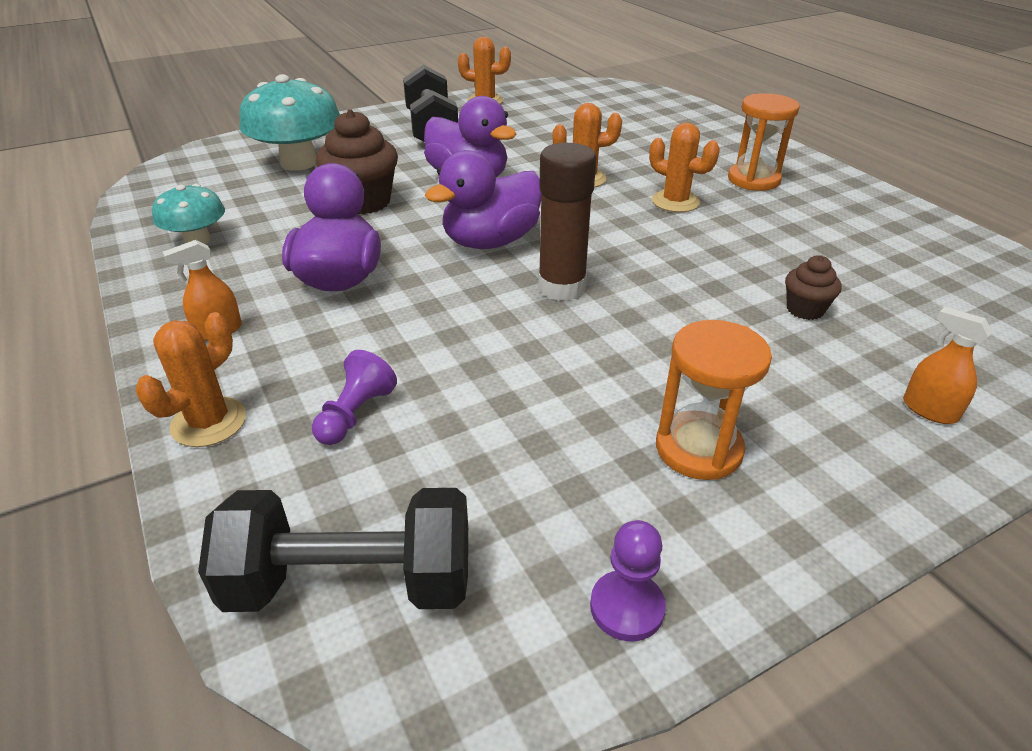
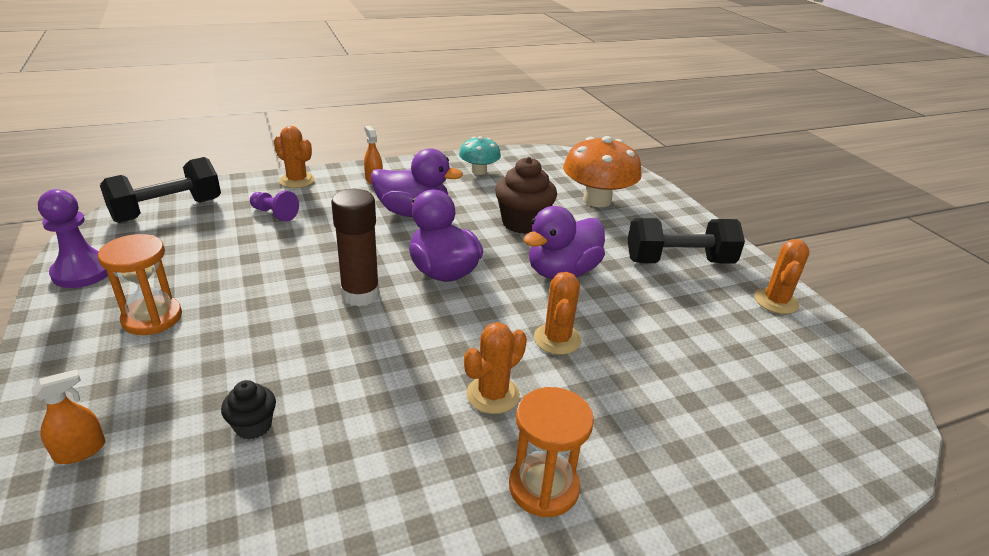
camera: 95 degrees right, 5 degrees down
(299, 163) = (597, 200): turquoise mushroom -> orange mushroom
(351, 582) = (168, 210): black dumbbell -> black dumbbell turned 45 degrees clockwise
(627, 607) = (83, 272): purple pawn -> purple pawn, size x1.54
(805, 309) = (253, 426): brown cupcake -> black cupcake

